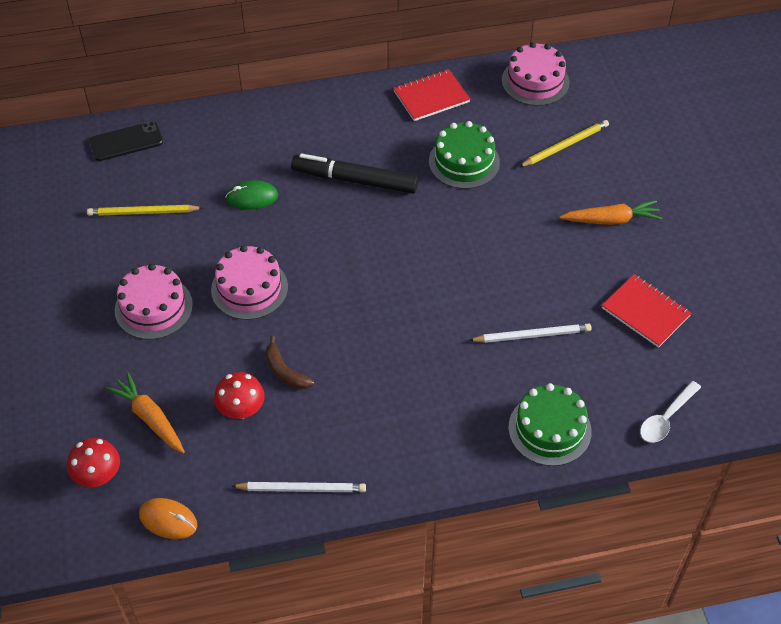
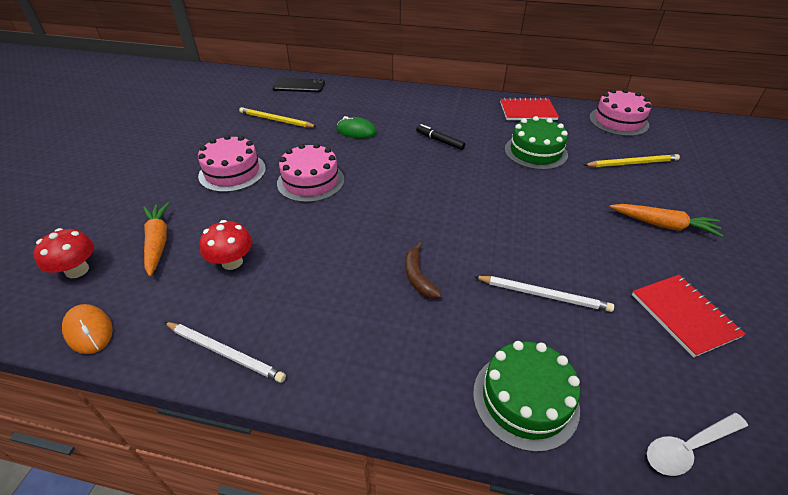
camera: 25 degrees right, 10 degrees down
(285, 371) = (291, 246): brown banana -> brown banana (418, 277)
(355, 180) = (439, 141): black marker -> black marker, size x0.52

